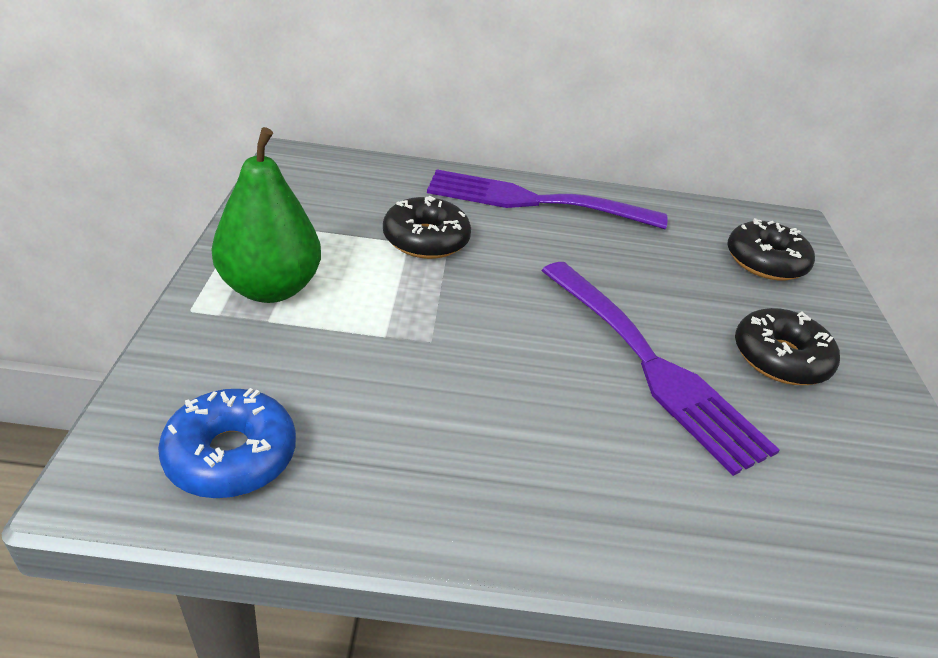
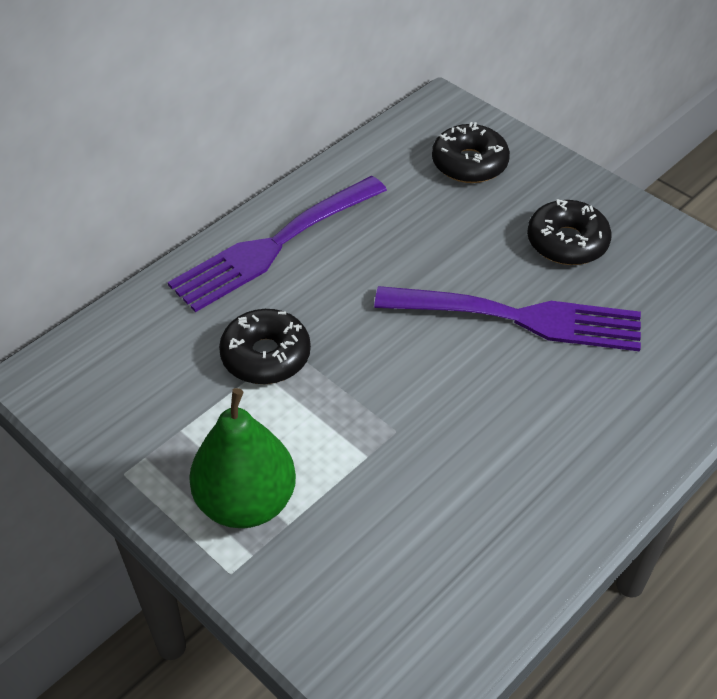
camera: 45 degrees left, 10 degrees up
(231, 455) = (426, 619): blue donut -> none

